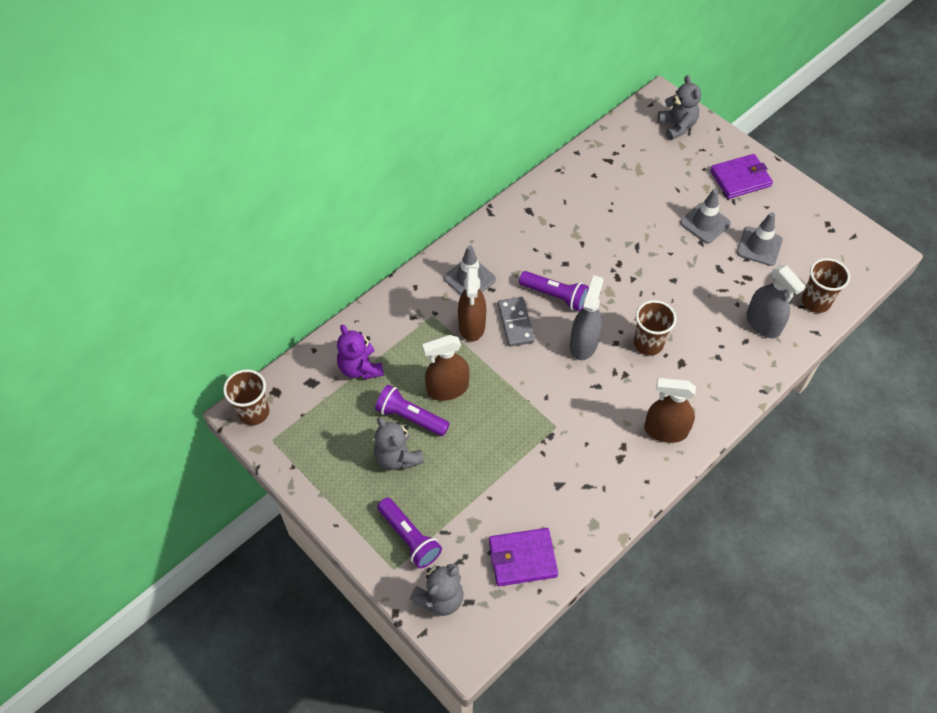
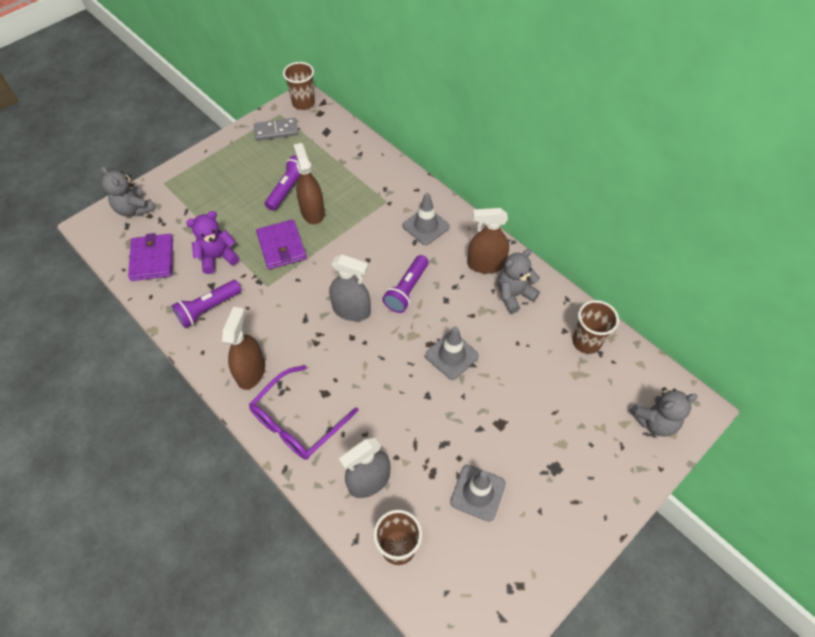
camera: 90 degrees right, 0 degrees up
(360, 368) = (337, 158): purple teddy bear -> purple teddy bear (217, 257)
(397, 457) = (254, 182): grey teddy bear -> grey teddy bear (514, 295)
(409, 538) = (186, 191): purple flashlight -> purple flashlight (208, 308)
(472, 325) = (375, 228): brown spray bottle -> brown spray bottle (486, 264)
(515, 323) = (377, 259): grey domino -> grey domino (276, 131)
(648, 343) = (349, 365): brown cup -> brown cup (586, 342)
(705, 223) = (508, 436): grey traffic cone -> grey traffic cone (451, 355)
(714, 384) = (297, 421): none -> purple glasses
(740, 178) = (581, 485): purple wallet -> purple wallet (281, 246)

